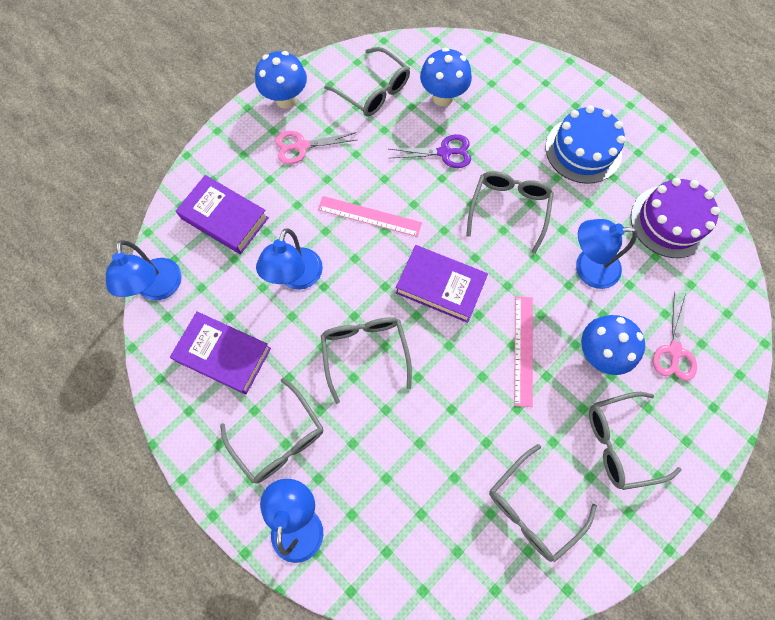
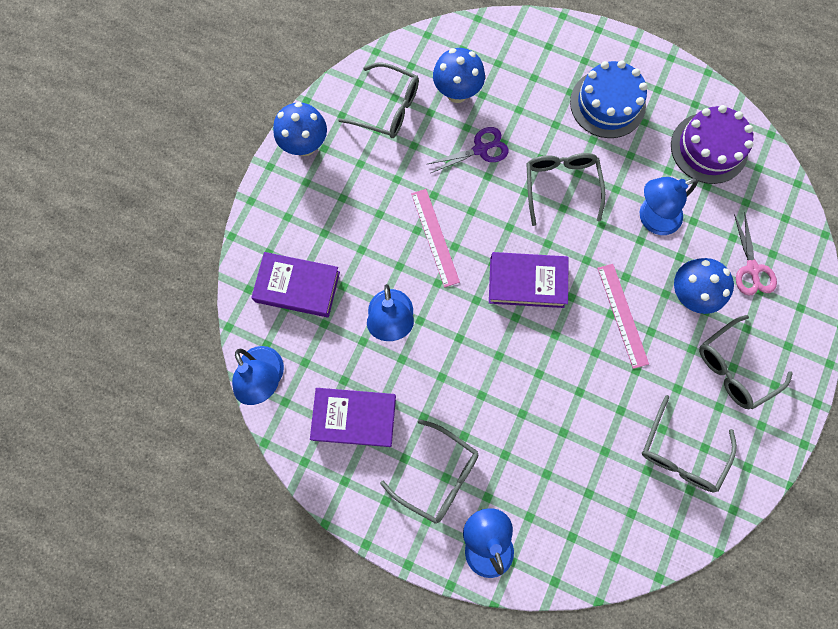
camera: 20 degrees left, 5 degrees up
(302, 146) = (341, 189): pink scissors -> none
(365, 352) = (483, 368): grey glasses -> none
(369, 216) = (435, 237): pink ruler -> pink ruler turned 75 degrees clockwise

